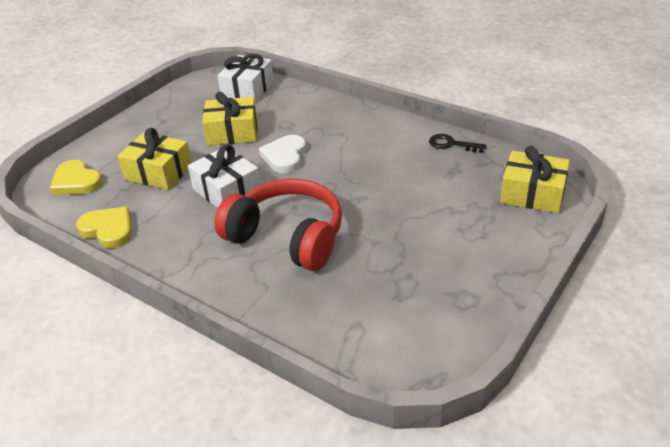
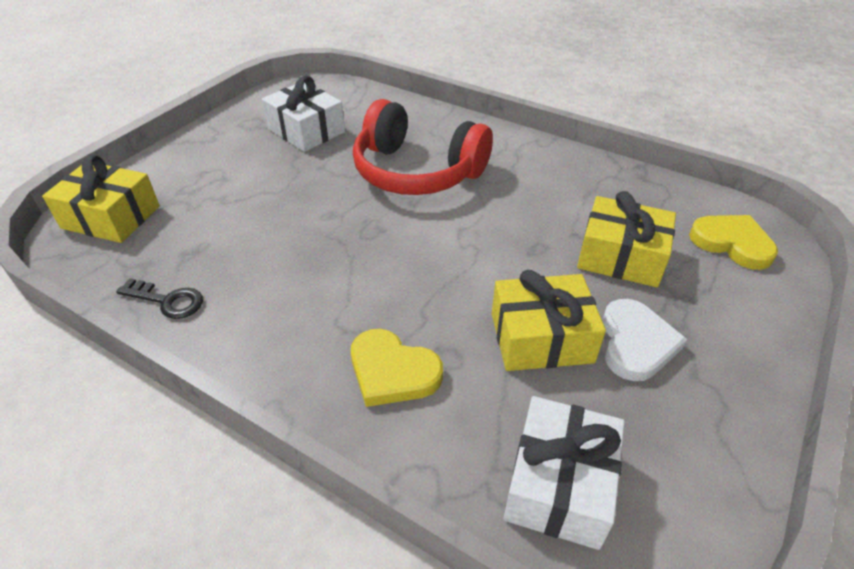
camera: 175 degrees right, 5 degrees up
(108, 229) = (627, 181): yellow heart -> yellow heart (392, 371)
(227, 191) = (506, 226): white gift -> white gift (306, 130)
(285, 156) = (437, 282): white heart -> white heart (636, 343)

